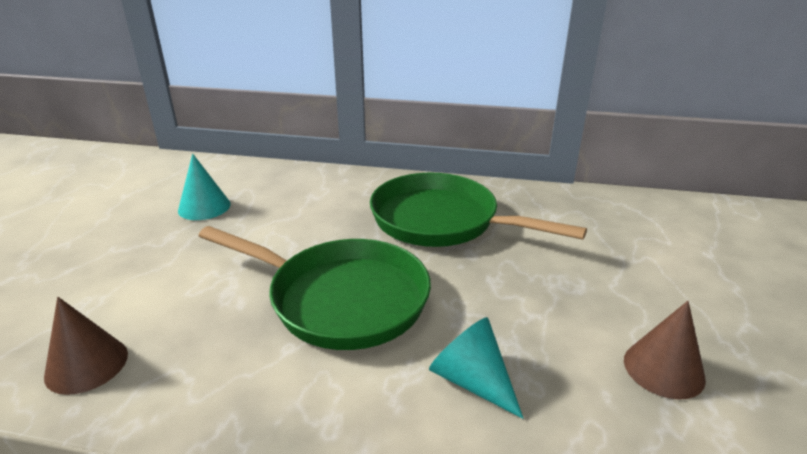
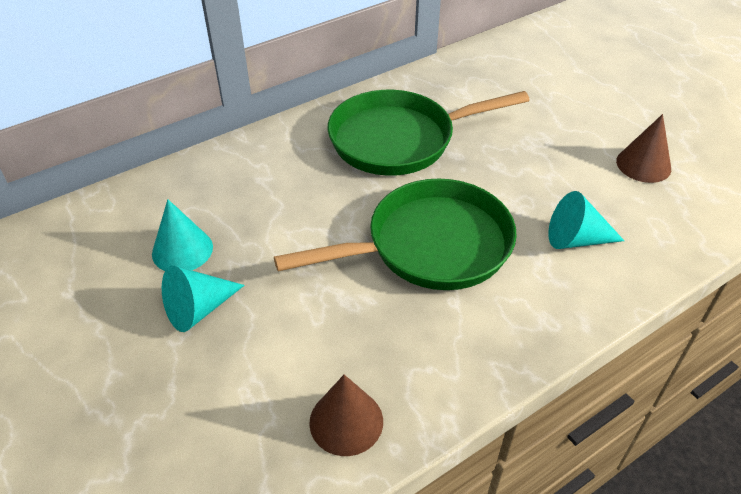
camera: 45 degrees left, 15 degrees up
(153, 241) = (198, 309): none -> turquoise cone

